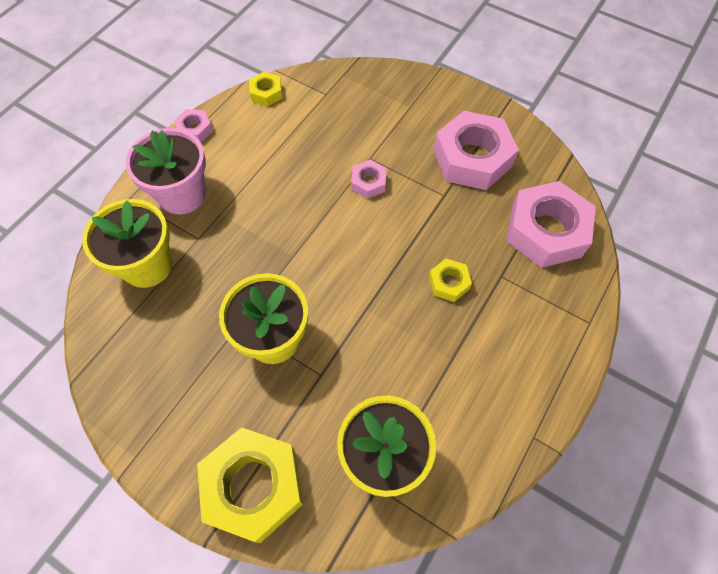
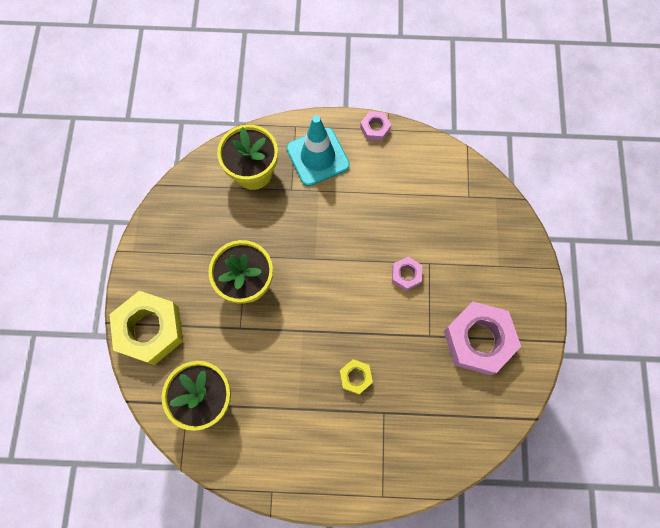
camera: 60 degrees right, 10 degrees up
(182, 194) = (318, 157): pink flower pot -> turquoise traffic cone
(266, 93) = (440, 154): yellow nut -> none
(545, 231) = (444, 429): pink nut -> none

